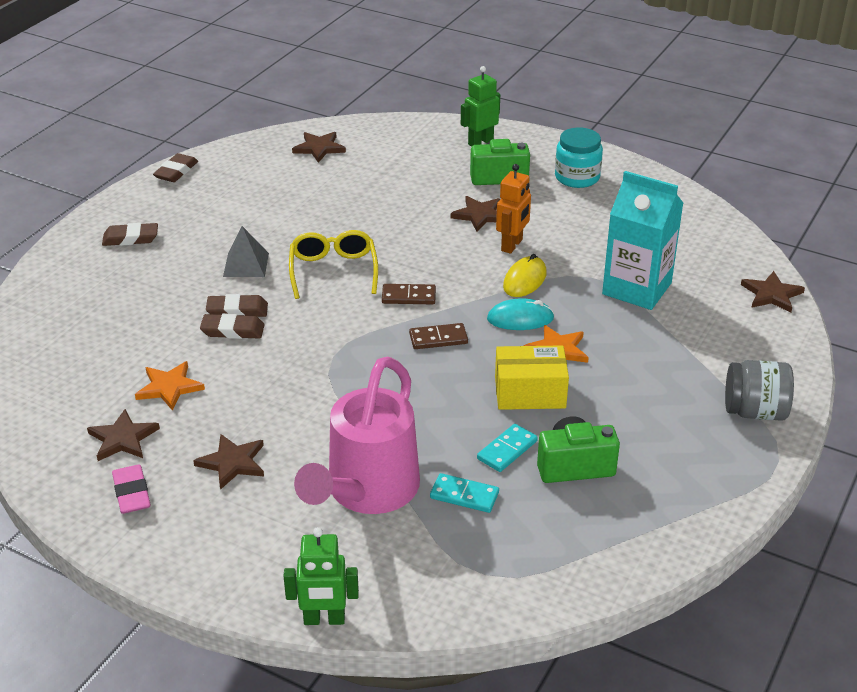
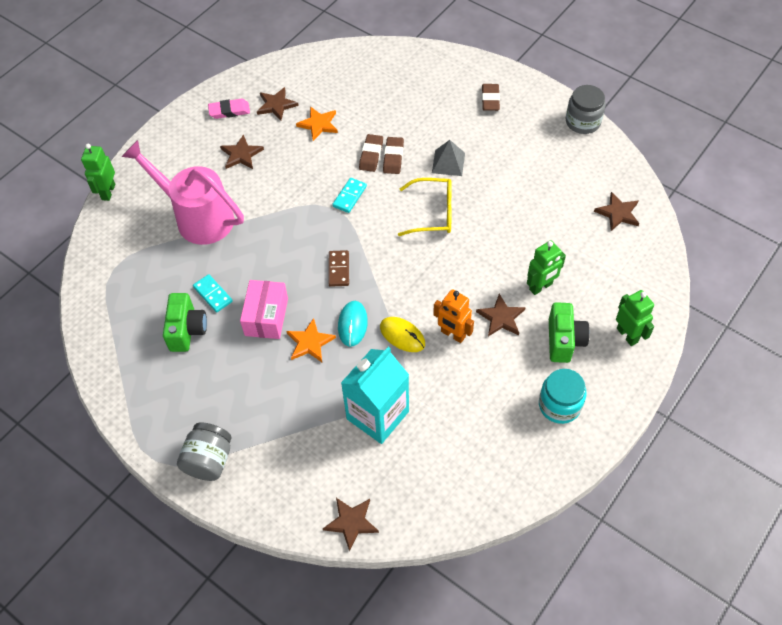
camera: 100 degrees right, 20 degrees up
(176, 171) = (582, 122): brown eraser -> grey jar
(408, 296) = (393, 256): brown domino -> none
(431, 192) = (541, 287): none -> green robot
(464, 495) = (179, 265): turquoise domino -> turquoise domino (349, 196)
(530, 393) = (266, 317): yellow box -> pink box

